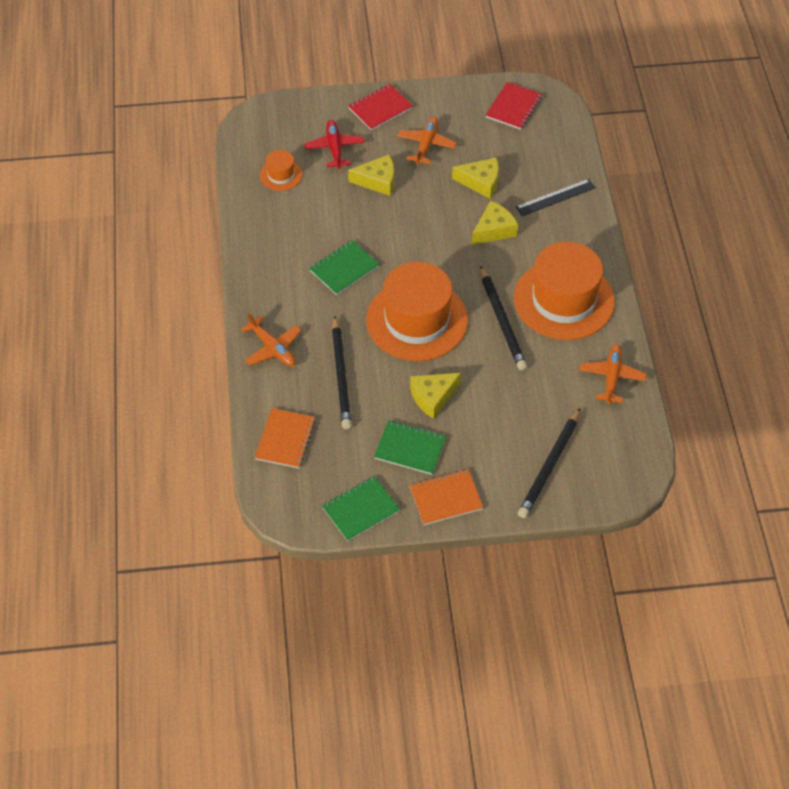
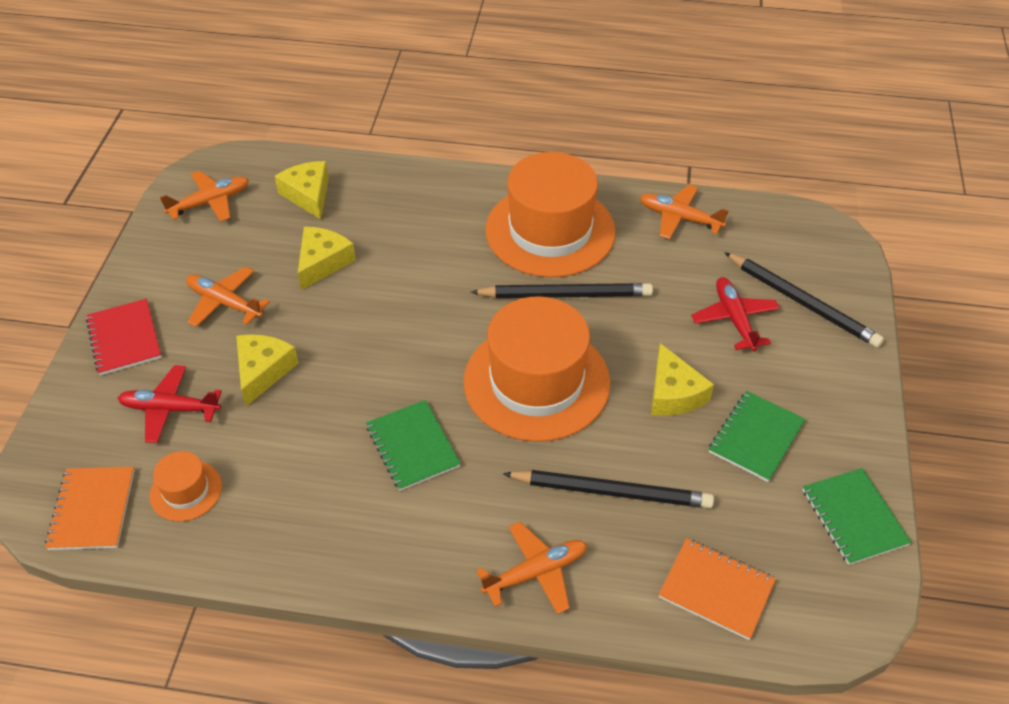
camera: 75 degrees left, 5 degrees down
(446, 498) = (842, 416): orange notebook -> orange notebook (92, 509)
(494, 230) = (411, 268): yellow cheese -> yellow cheese (308, 195)
(513, 107) = (210, 202): red notebook -> orange plane
(516, 424) = (734, 319): none -> red plane
(555, 197) = (383, 200): black ruler -> none

